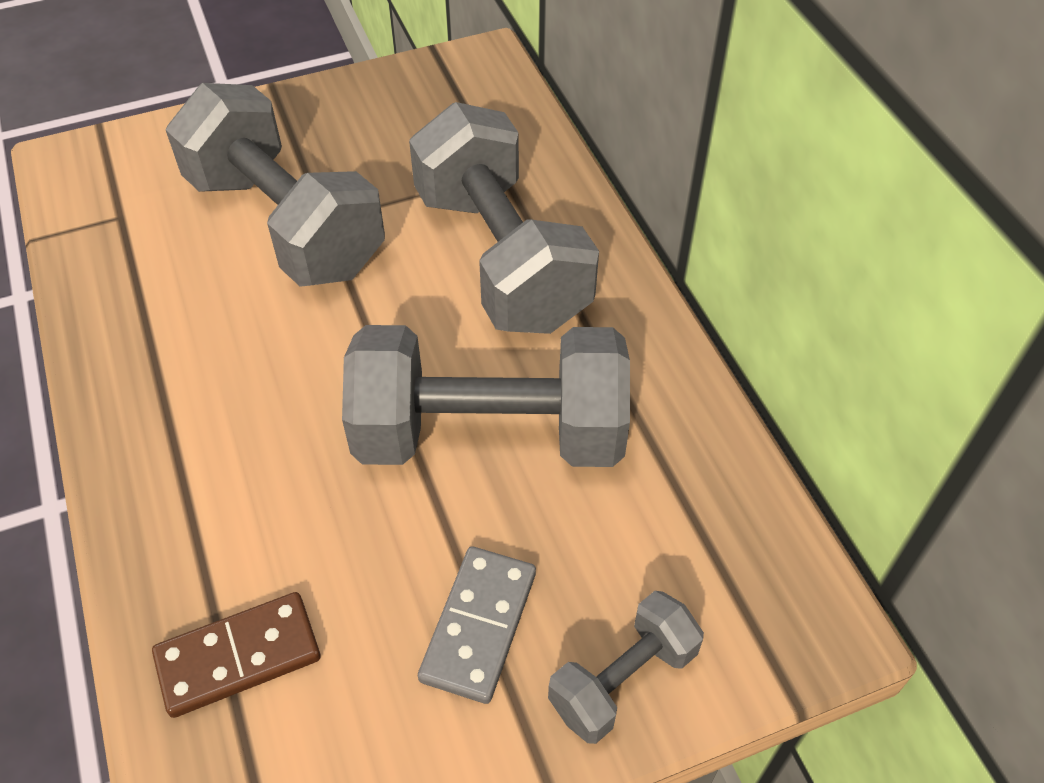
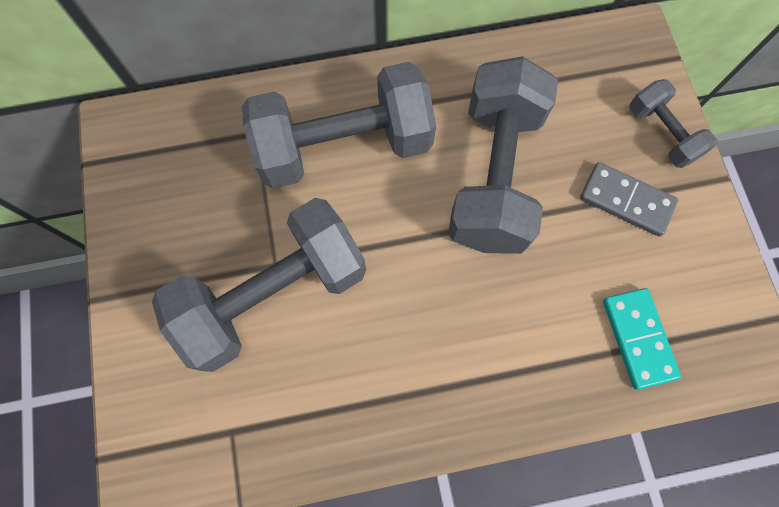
camera: 80 degrees left, 20 degrees up
(238, 657) = (638, 338): brown domino -> turquoise domino

